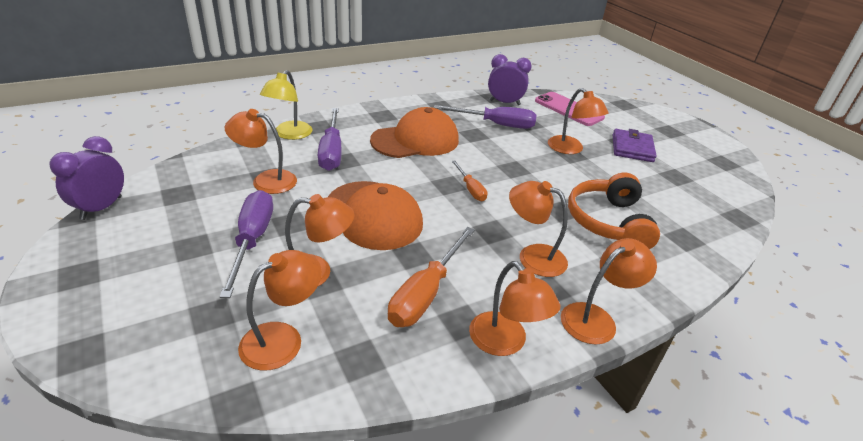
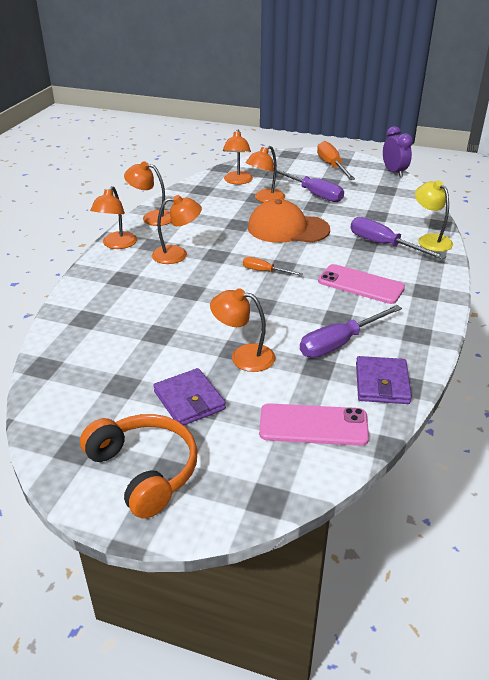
camera: 140 degrees right, 0 degrees up
(266, 180) = (371, 213): orange lamp -> none
(415, 140) = (360, 284): orange cap -> pink phone
(426, 293) = (208, 215): orange screwdriver -> orange screwdriver (332, 166)
(504, 102) = (382, 383): purple clock -> purple wallet
(608, 222) = (150, 300): orange headphones -> orange headphones (144, 470)

